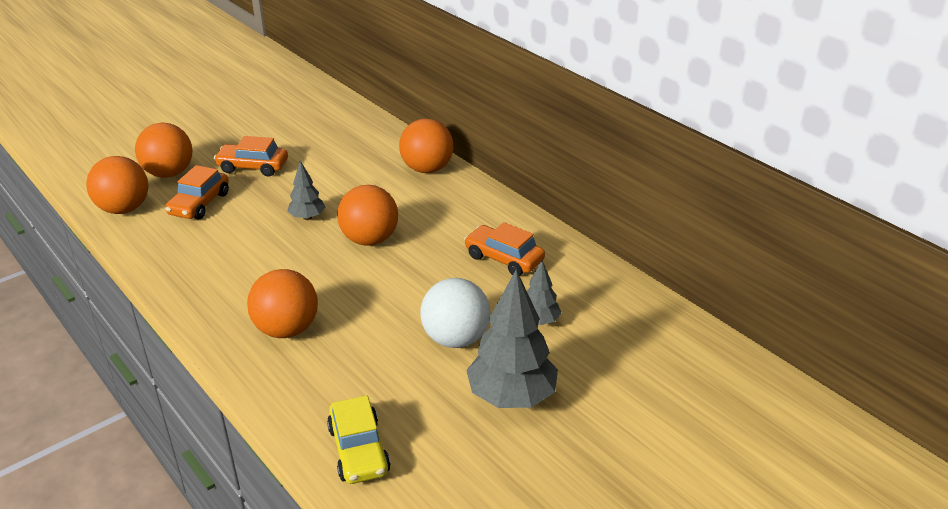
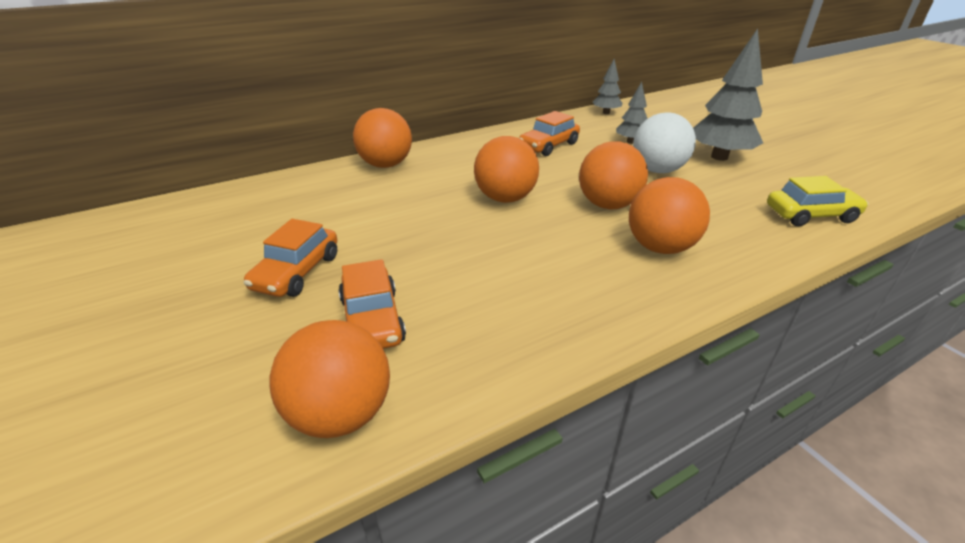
camera: 80 degrees left, 0 degrees up
(169, 173) = (250, 360): orange ball -> orange ball (608, 205)
(199, 204) = (372, 320): orange car -> orange car turned 45 degrees clockwise
(307, 217) = (448, 232): grey tree -> grey tree (606, 113)

